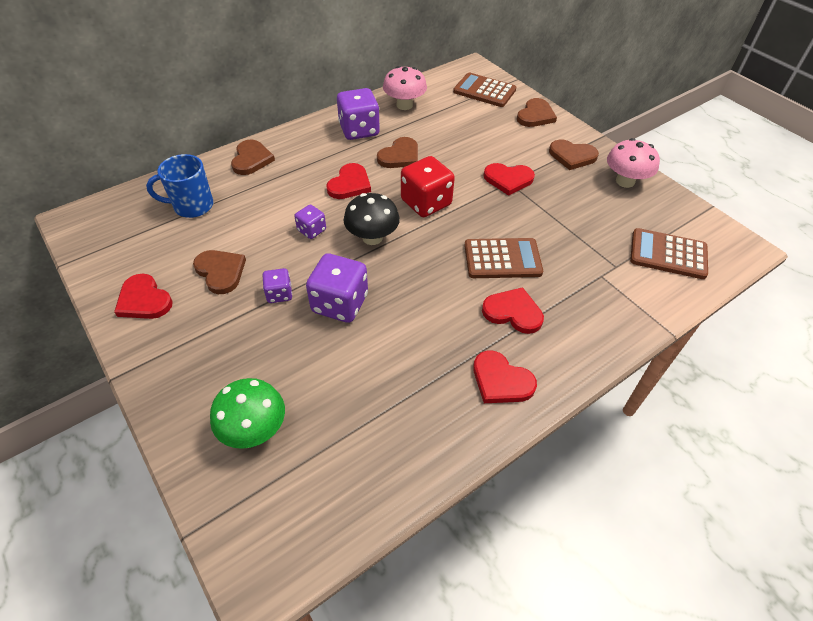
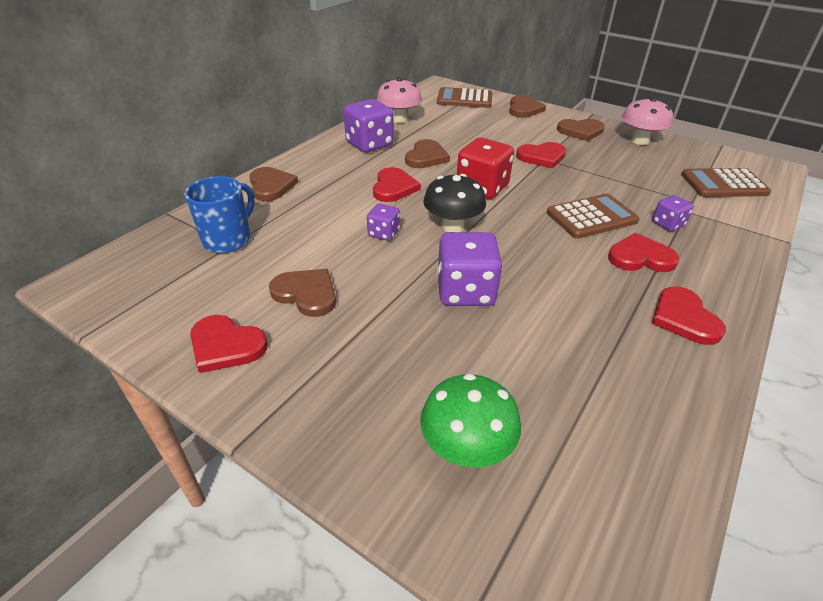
camera: 20 degrees left, 10 degrees down
(192, 206) = (228, 239): blue mug -> blue mug turned 150 degrees clockwise
(279, 294) = (391, 299): purple dice -> purple dice (668, 224)
(501, 380) = (683, 318): red heart -> red heart turned 60 degrees clockwise

